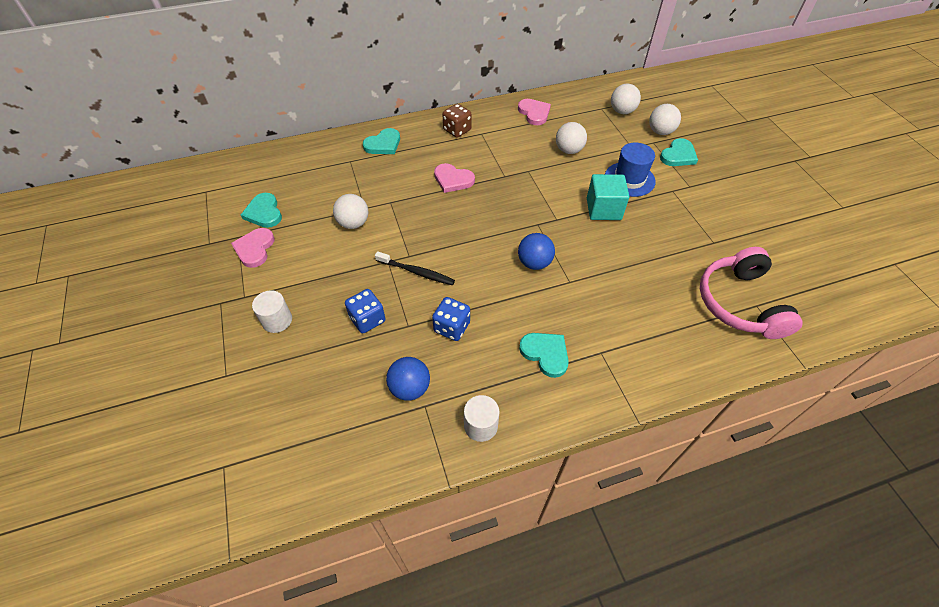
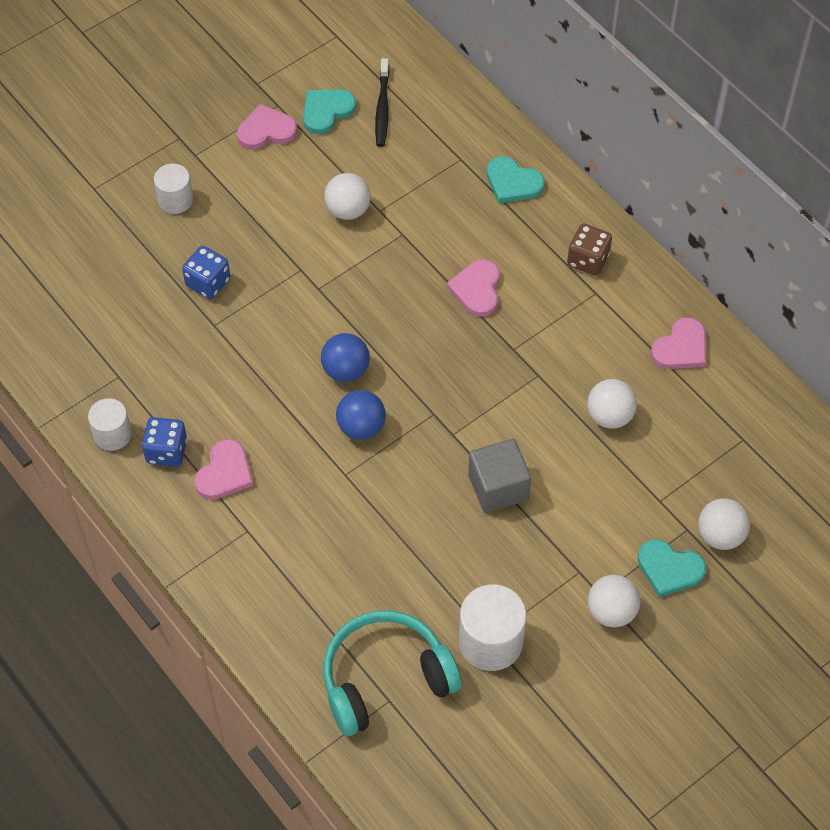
camera: 70 degrees right, 5 degrees up
(410, 388) = (135, 355): blue ball -> blue ball (346, 370)
(416, 272) = (295, 305): black toothbrush -> black toothbrush (382, 108)
(452, 327) = (227, 368): blue dice -> blue dice (166, 451)
(545, 354) = (224, 473): turquoise heart -> pink heart
(603, 209) = (498, 487): turquoise cube -> grey cube
(622, 111) = (749, 470): white ball -> white ball (611, 611)
(629, 179) = (579, 509): blue hat -> none
(716, 242) = (490, 641): none -> white cylinder
(739, 303) = (385, 679): pink headphones -> turquoise headphones

